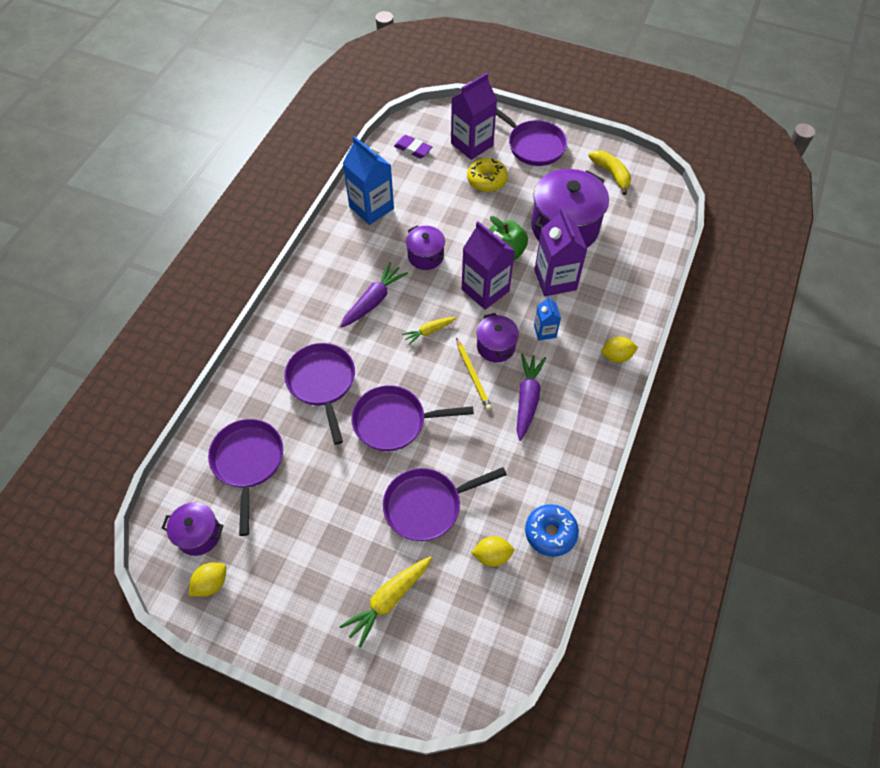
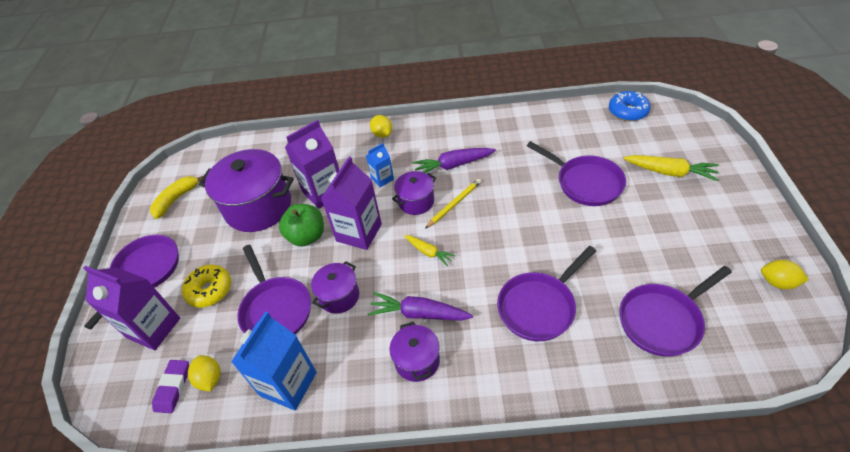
camera: 110 degrees left, 10 degrees down
(199, 534) = (756, 318): purple pot -> purple pot (417, 361)
(394, 422) = (535, 234): purple pan -> purple pan (275, 309)
(492, 555) = (588, 137): yellow lemon -> yellow lemon (210, 379)
(550, 533) = (547, 118): blue donut -> blue donut (627, 112)

